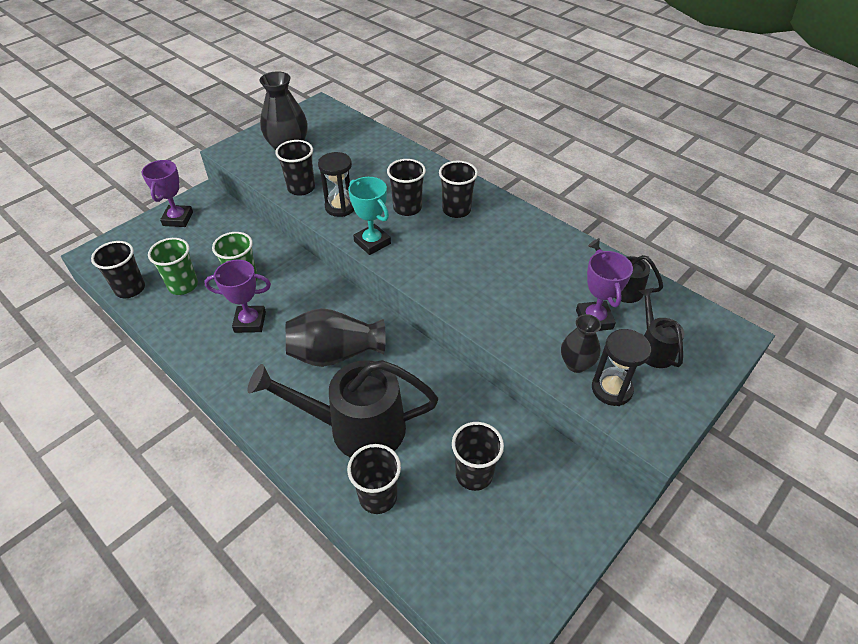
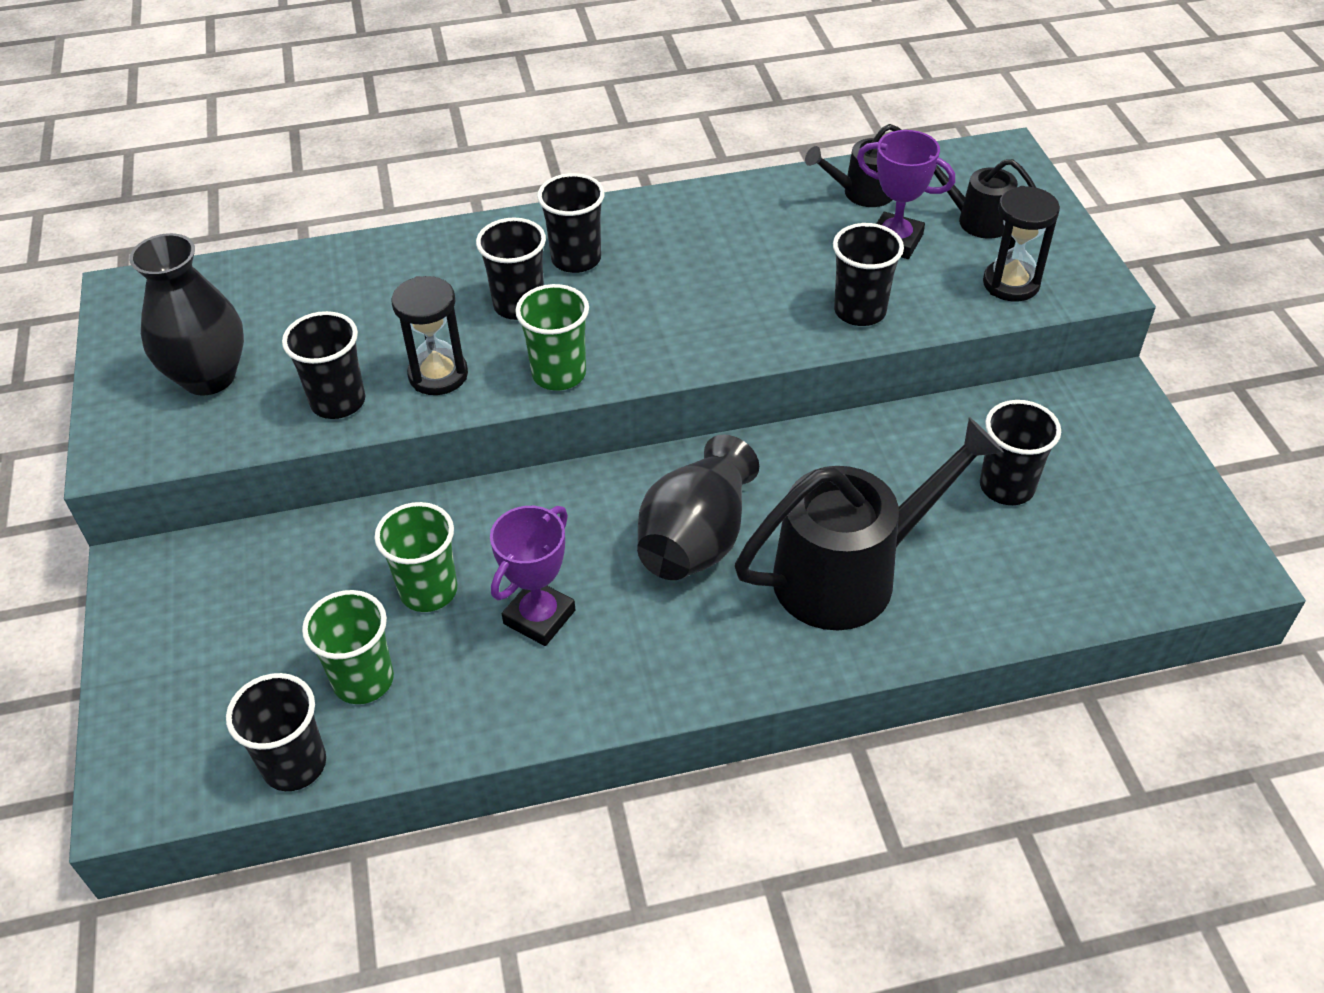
camera: 55 degrees left, 0 degrees up
(178, 219) = (164, 630): purple trophy -> none
(355, 428) = (851, 573): black watering can -> black watering can turned 150 degrees counterclockwise
(372, 242) = (559, 374): turquoise trophy -> green cup
(378, 496) = (979, 596): black cup -> black cup (860, 311)
(576, 364) = (952, 292): black vase -> none

